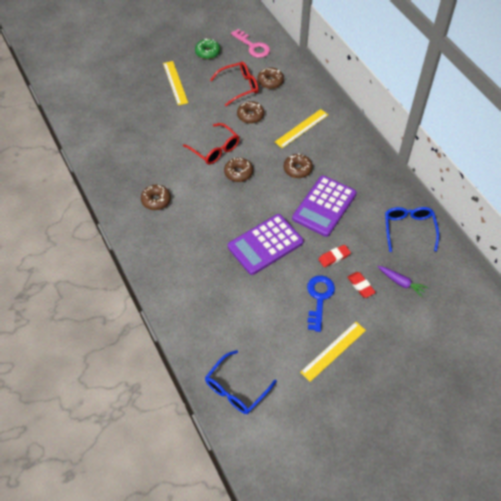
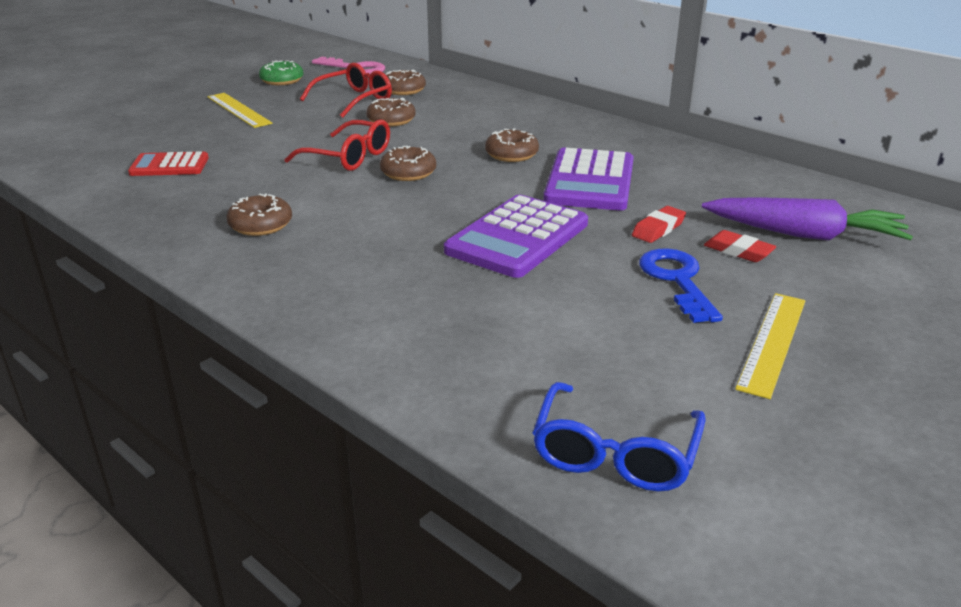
camera: 20 degrees left, 25 degrees down
(128, 134) = (169, 166): none -> red calculator
(301, 128) = (487, 119): yellow ruler -> none
(401, 282) = (803, 234): purple carrot -> purple carrot, size x1.83
(409, 229) = (753, 180): blue glasses -> none

